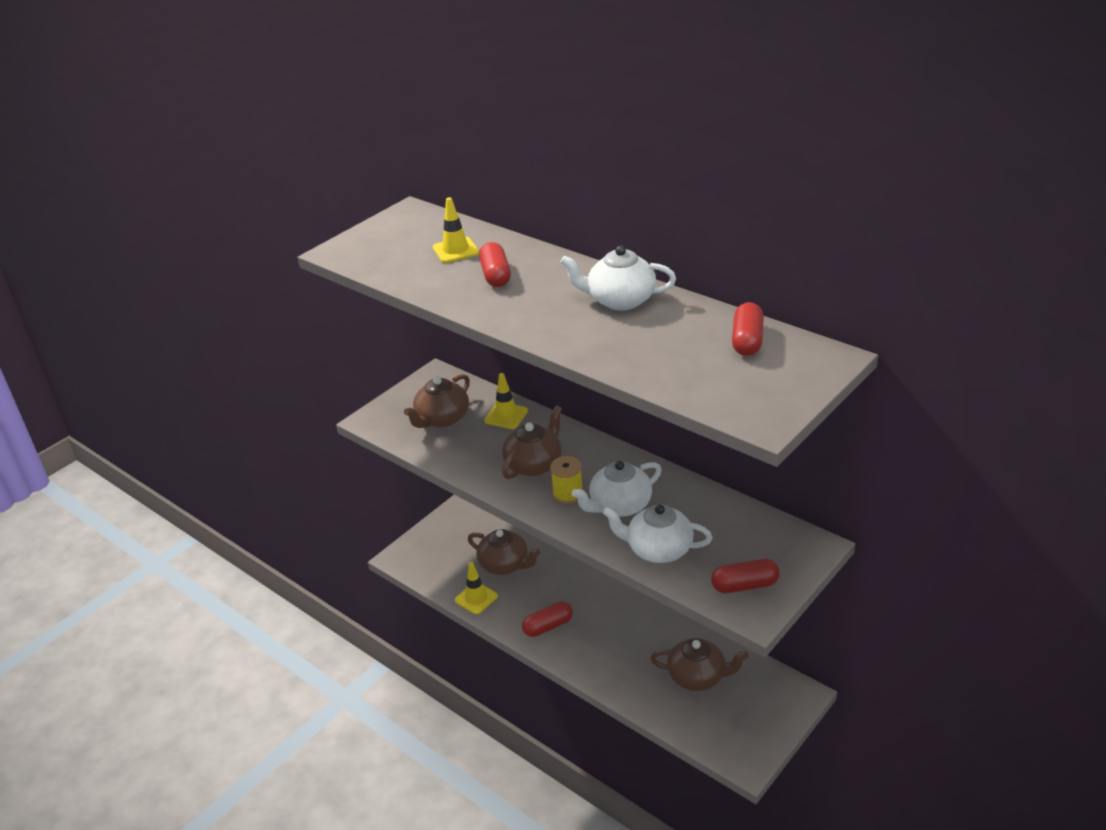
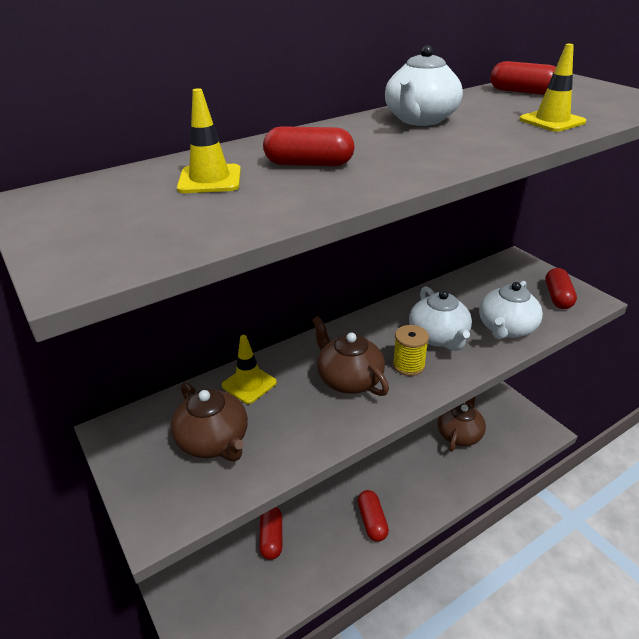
camera: 75 degrees left, 0 degrees up
(476, 598) = (308, 578): yellow traffic cone -> yellow traffic cone (552, 121)
(505, 564) = (271, 538): brown teapot -> red capsule

